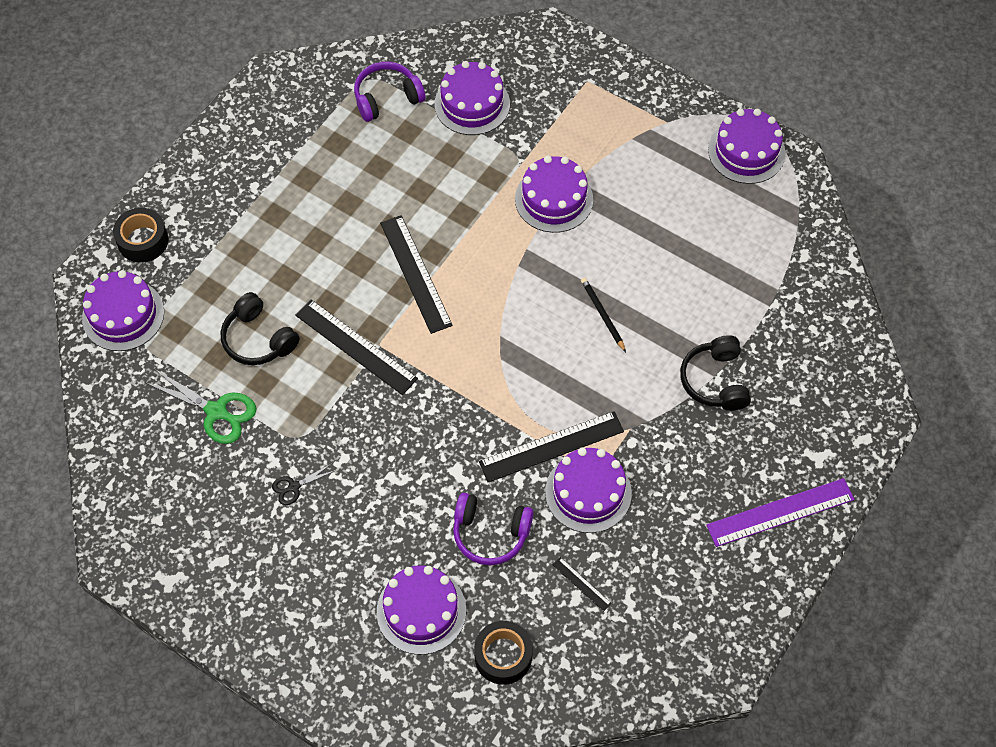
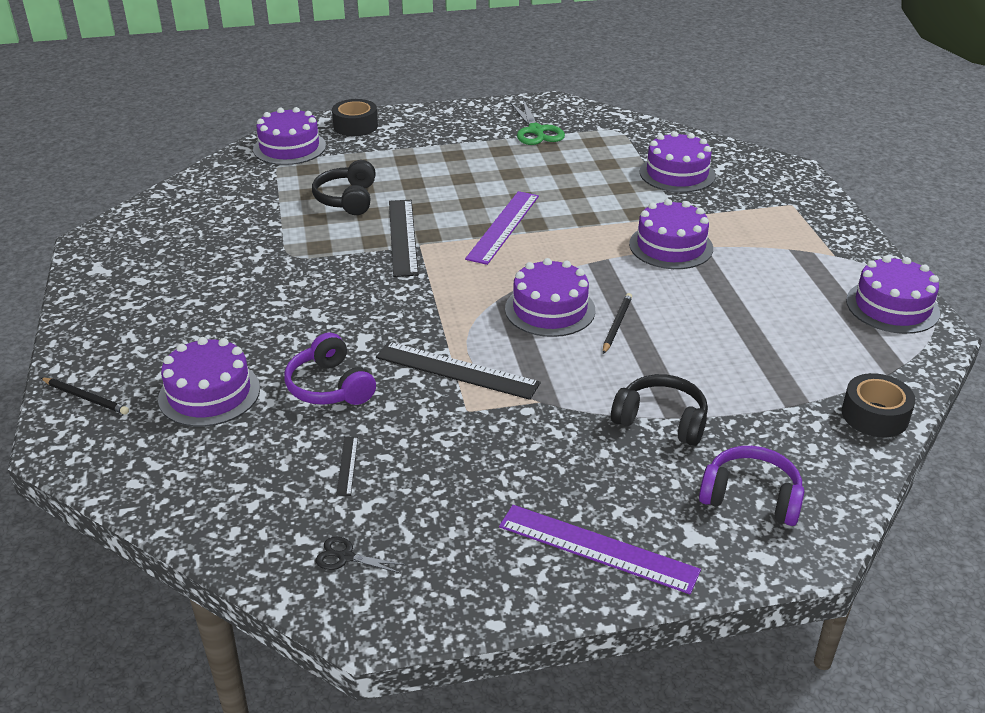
camera: 45 degrees right, 25 degrees down
(216, 411) = (265, 215): green scissors -> green scissors (536, 131)
(294, 487) = (246, 275): black scissors -> black scissors (345, 557)
(344, 691) = (86, 398): none -> black pencil
(387, 98) = (616, 144): purple headphones -> purple headphones (751, 497)
(415, 273) = (503, 227): black ruler -> purple ruler
(503, 656) = (217, 463): black tape -> black tape (875, 415)
(588, 492) = (443, 415): purple cake -> purple cake (550, 309)
(715, 380) = (661, 420): black headphones -> black headphones turned 75 degrees clockwise

